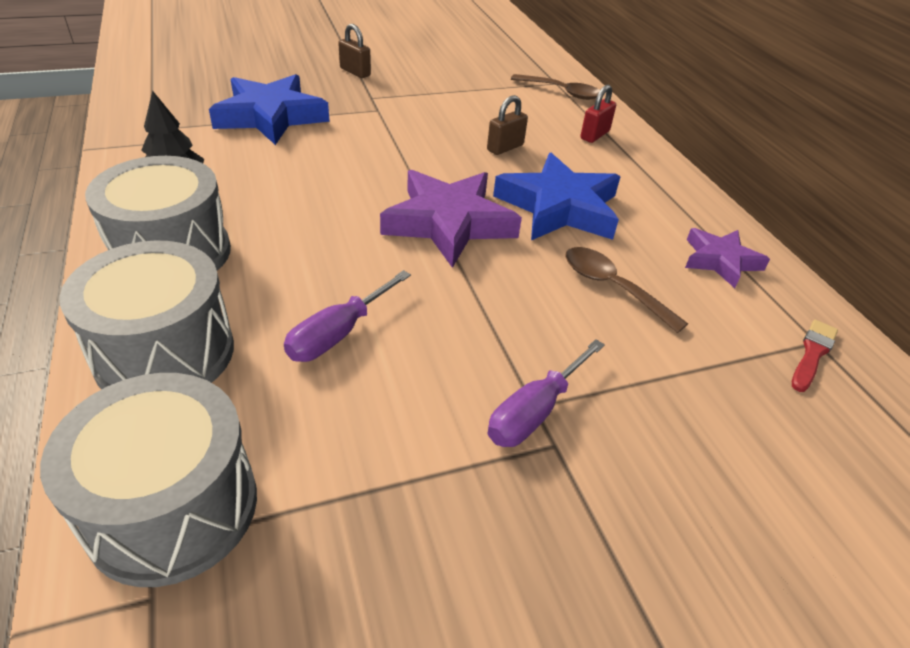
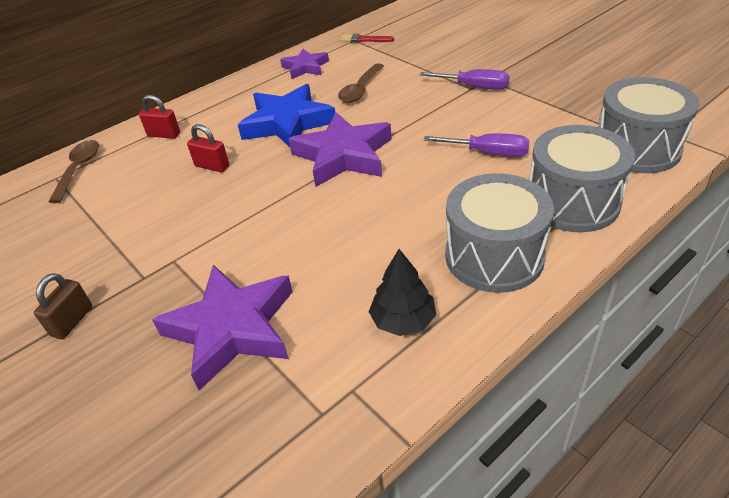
camera: 105 degrees left, 0 degrees up
(270, 116) = (232, 329): blue star -> purple star
(505, 148) = (212, 166): brown padlock -> red padlock

